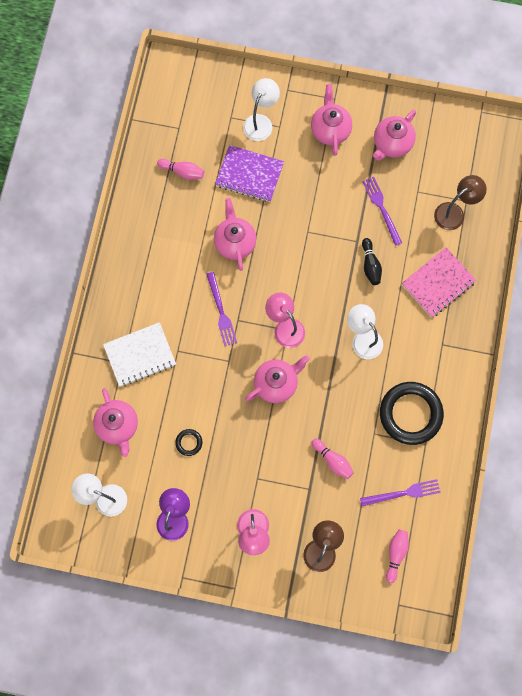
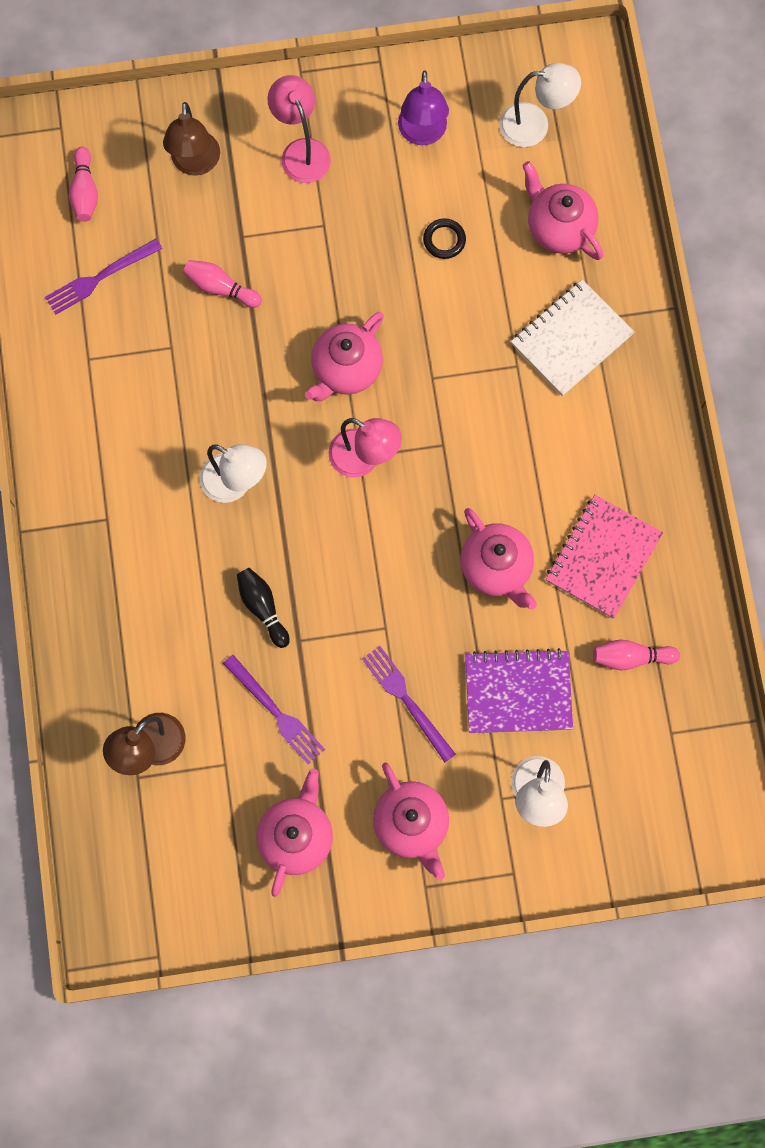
camera: 160 degrees right, 0 degrees up
(221, 311) = (474, 449): purple fork -> purple fork (407, 700)
(410, 414) = (124, 395): black ring -> none
(438, 283) = (142, 617): pink notebook -> pink notebook (603, 557)

